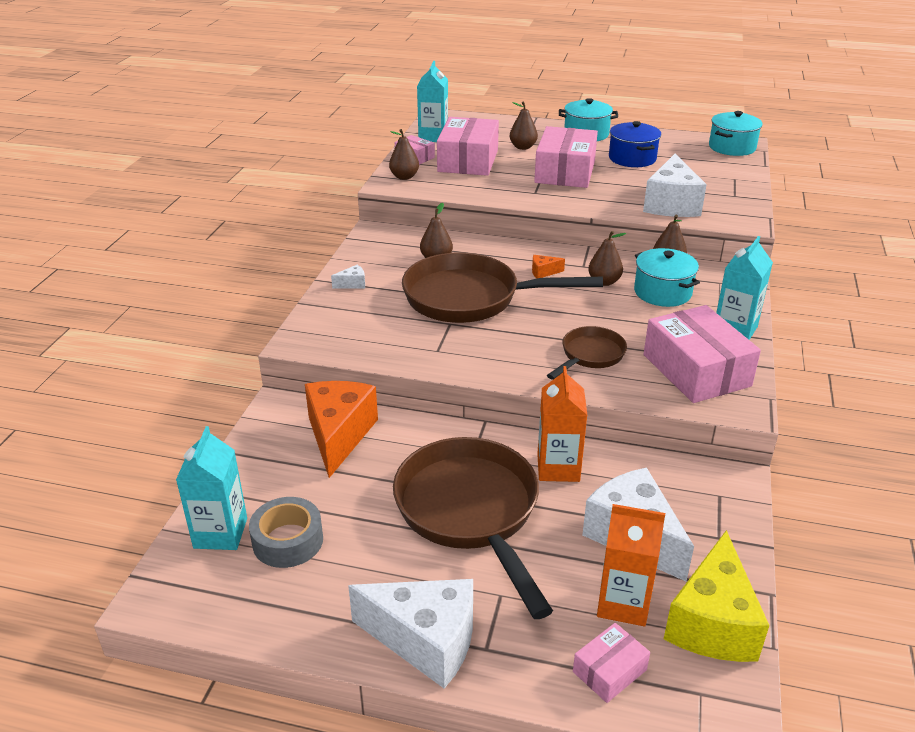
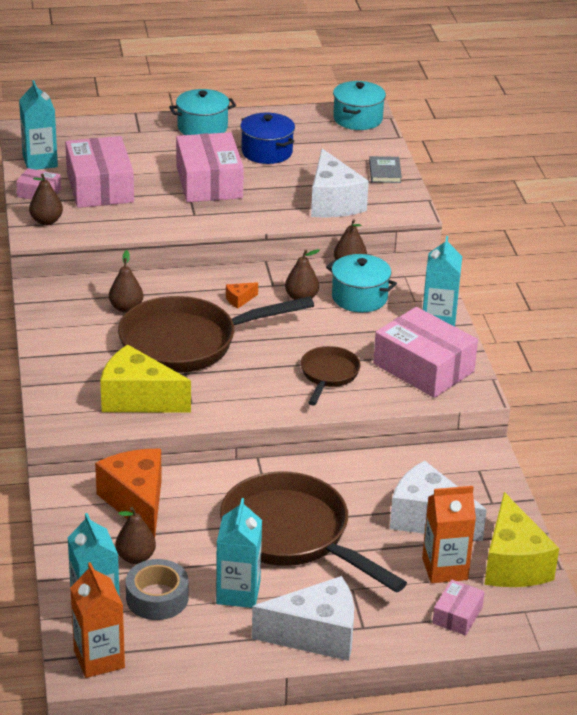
camera: 25 degrees left, 0 degrees up
(352, 284) = (62, 354): white cheese -> none
(373, 561) = (238, 593): none -> turquoise carton
(390, 336) = (137, 399): none -> yellow cheese
(523, 147) = (146, 158): brown pear -> brown pear (135, 557)
(558, 467) = (342, 481): orange carton -> orange carton (99, 659)
(736, 189) = (385, 172): none -> grey book

